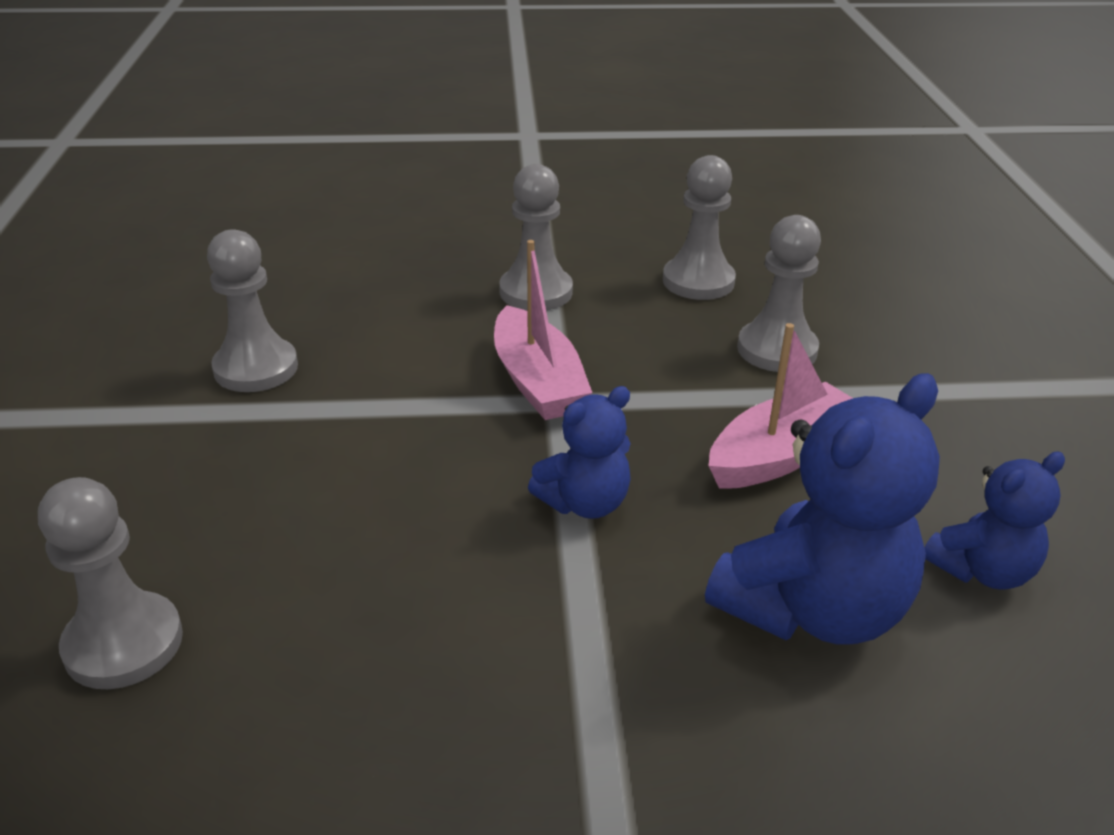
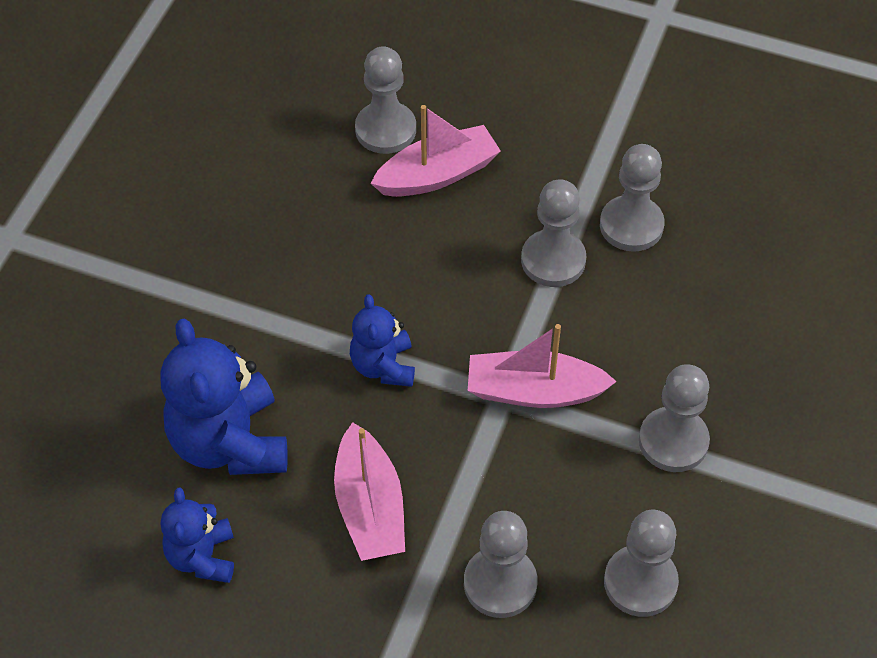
camera: 115 degrees right, 20 degrees up
(214, 552) = (437, 174): none -> pink boat
(337, 411) = (553, 260): none -> grey pawn

